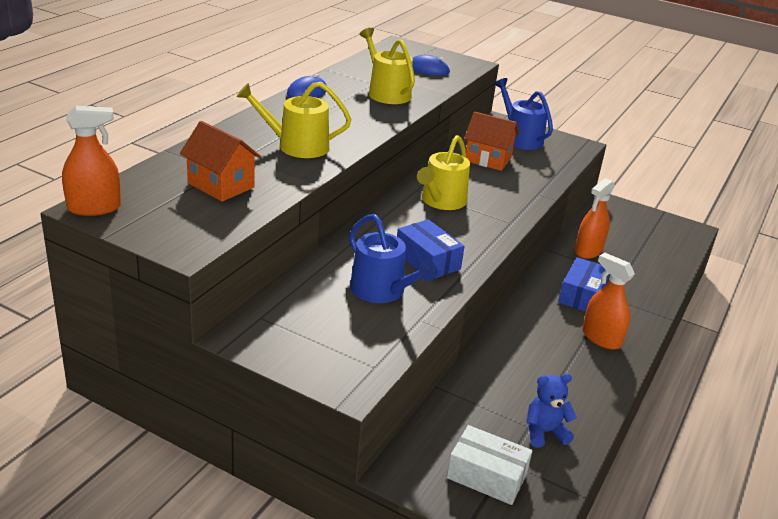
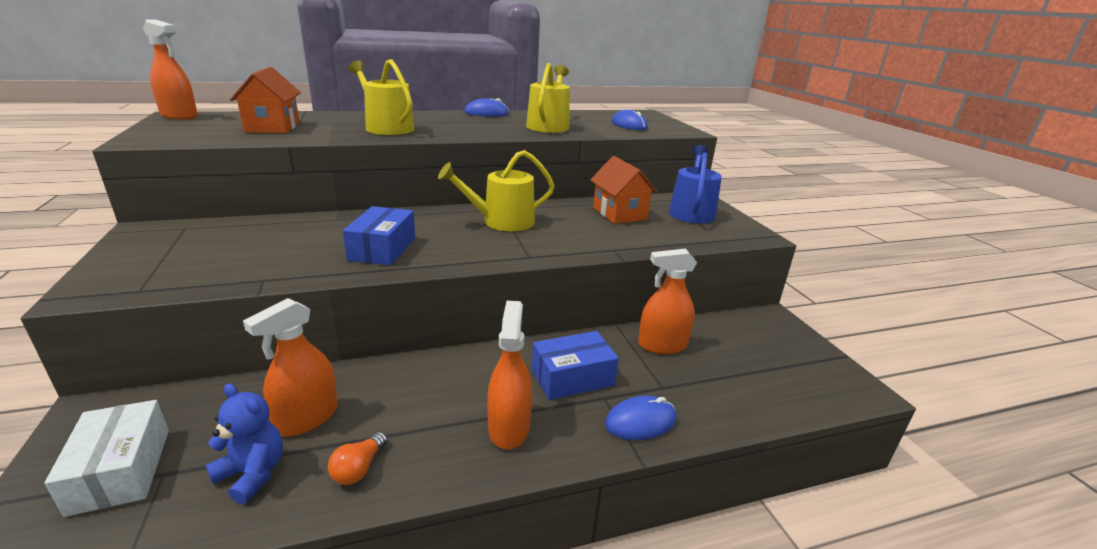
camera: 45 degrees right, 5 degrees down
(382, 291) = (294, 250): blue watering can -> none
(511, 396) = (307, 418): none -> orange spray bottle
(580, 398) = (359, 469): none -> orange light bulb
(642, 300) = (640, 421): none -> blue mouse

